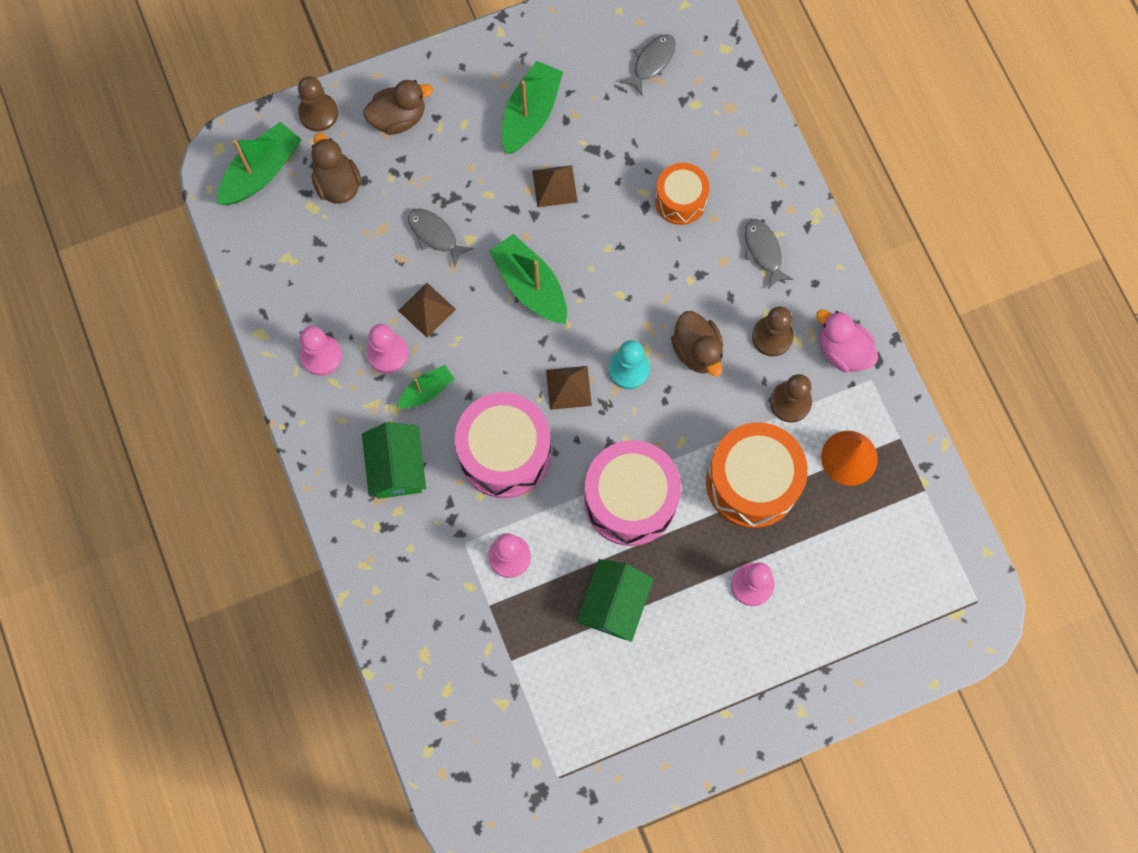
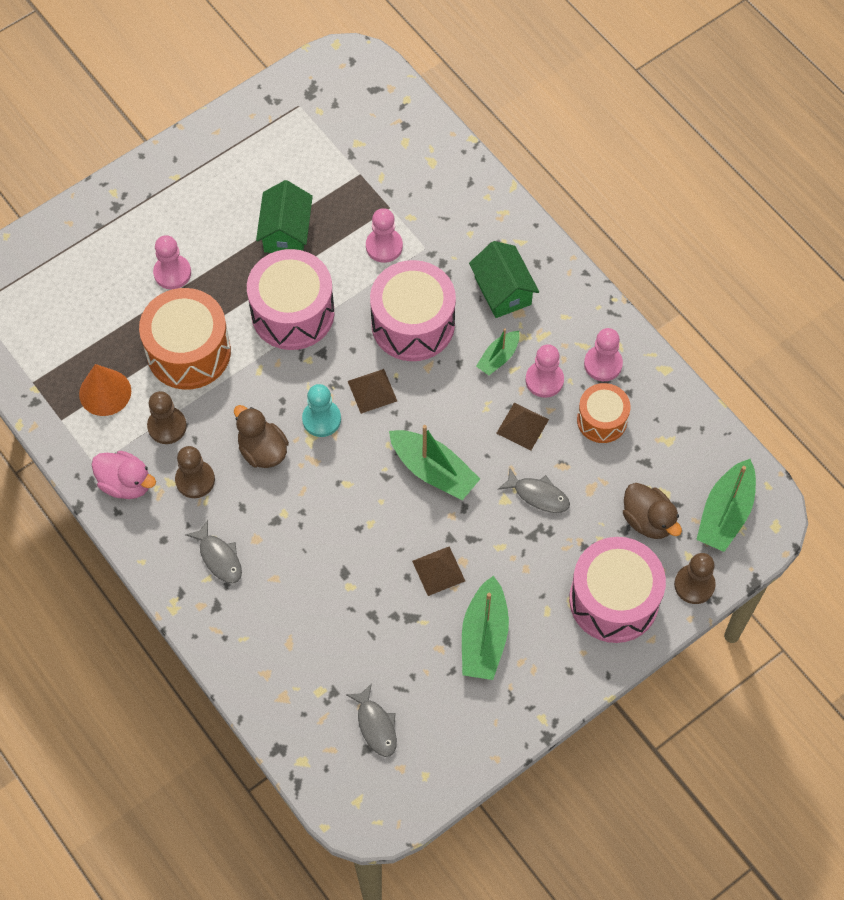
camera: 165 degrees right, 10 degrees down
(398, 118) = (614, 600): brown duck -> pink drum
(651, 62) = (376, 725): grey fish -> grey fish turned 45 degrees counterclockwise
(680, 200) = (311, 587): orange drum -> orange drum (602, 420)

